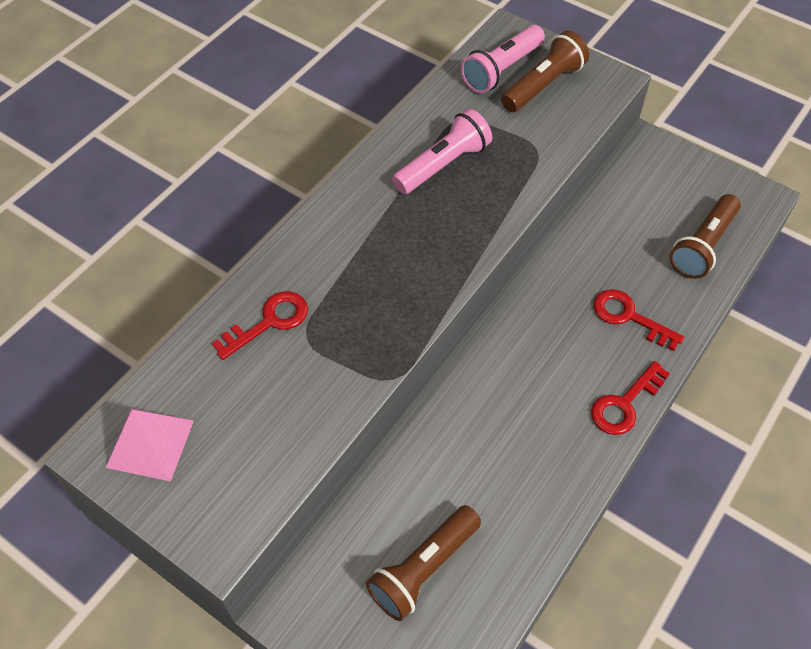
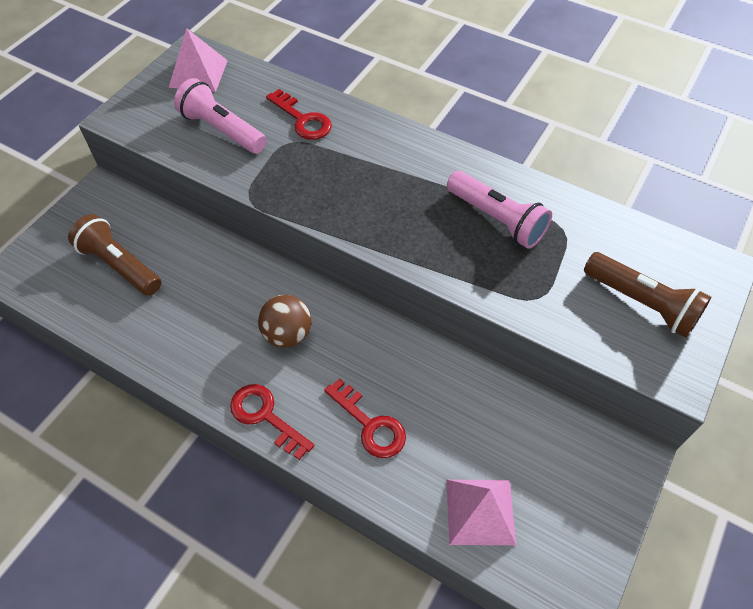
camera: 85 degrees right, 0 degrees up
(501, 70) = (653, 263): pink flashlight -> pink flashlight (222, 130)
(529, 383) = (287, 334): none -> brown ball
(629, 317) = (370, 424): red key -> red key turned 105 degrees clockwise
(702, 246) = (480, 511): brown flashlight -> pink pyramid

